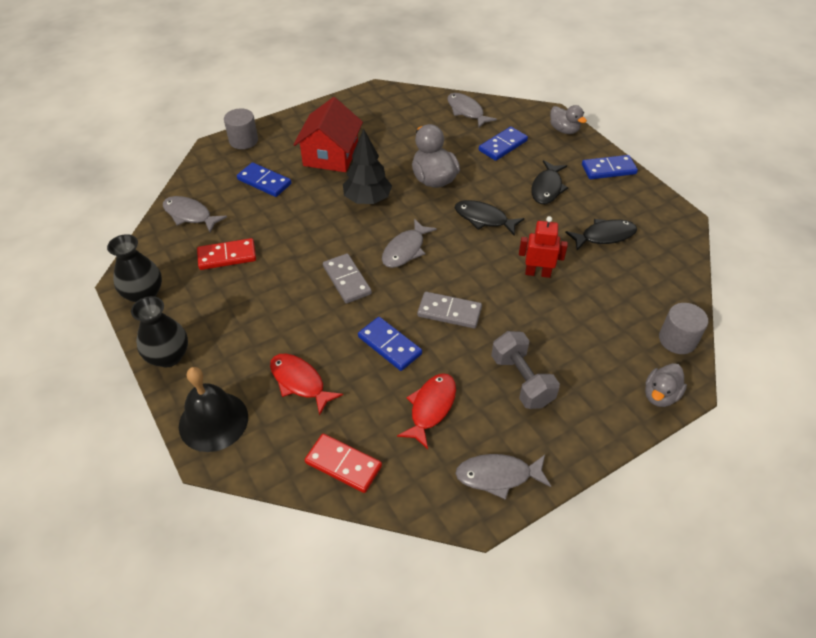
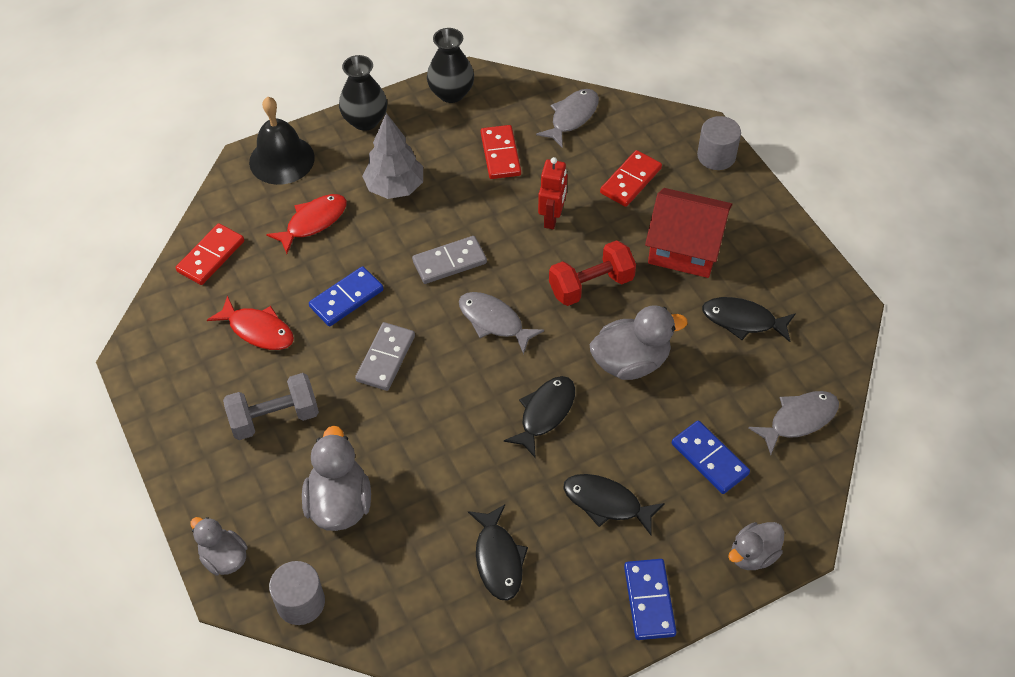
camera: 95 degrees right, 5 degrees up
(260, 324) = (395, 187): none -> grey tree
(264, 182) = (631, 181): blue domino -> red domino
(367, 199) = (591, 285): black tree -> red dumbbell
(393, 131) = (742, 320): none -> black fish
(498, 476) = (166, 380): grey fish -> none
(537, 273) = (437, 462): red robot -> red robot (552, 218)
(589, 326) = (339, 503): none -> grey duck

